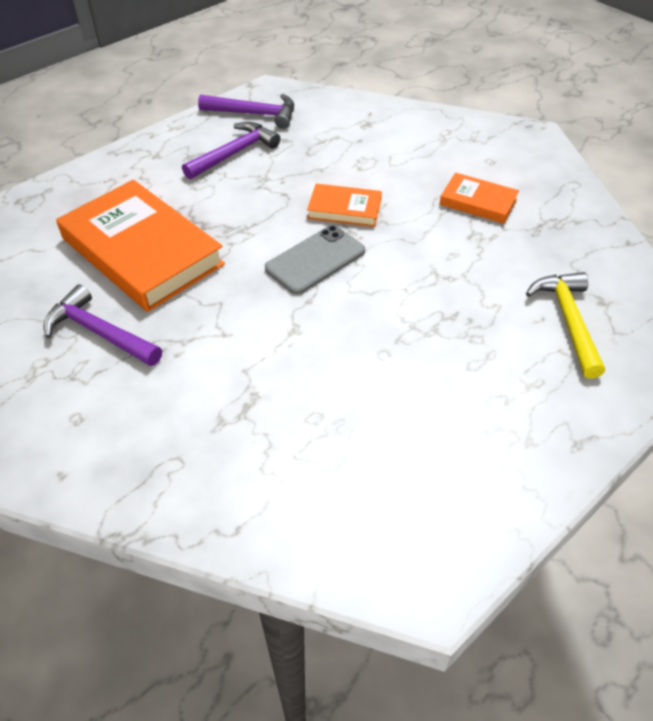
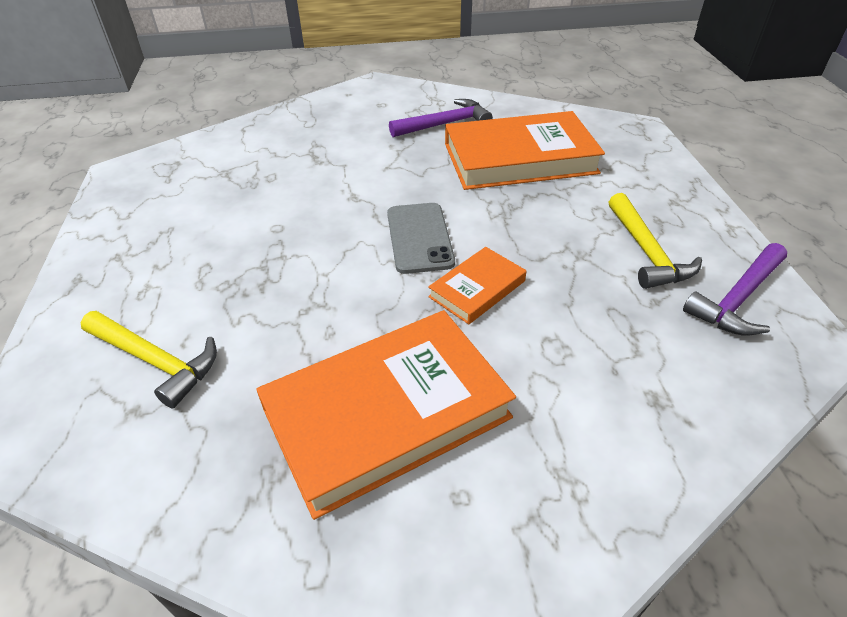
camera: 125 degrees right, 5 degrees down
(234, 153) = (646, 252): purple hammer -> yellow hammer
(478, 202) = (387, 414): orange book -> orange book, size x2.05

